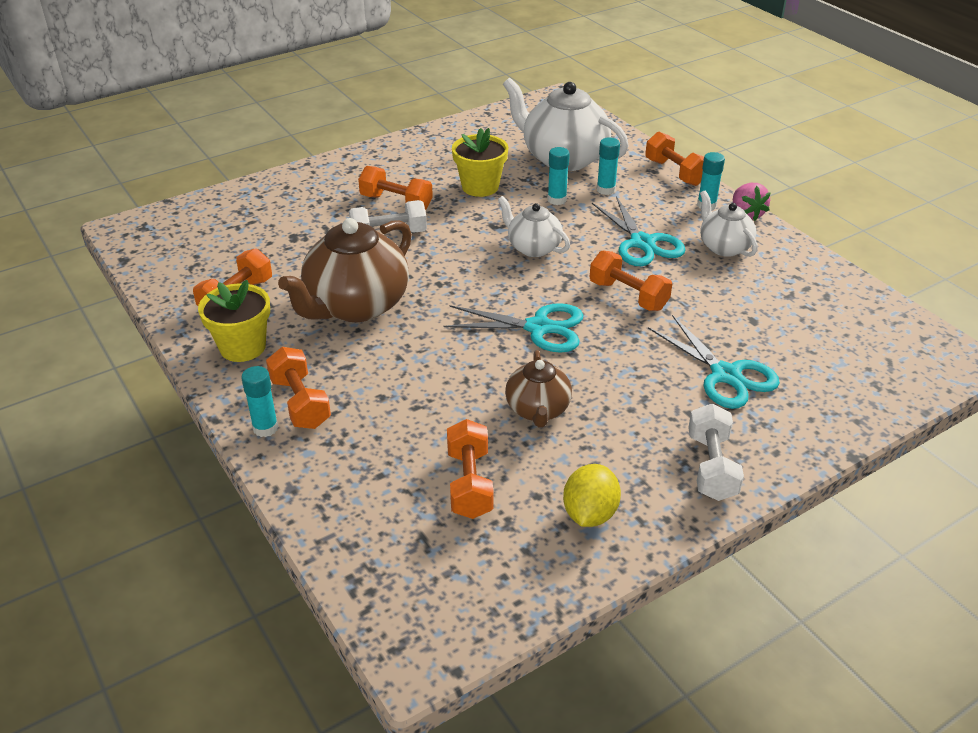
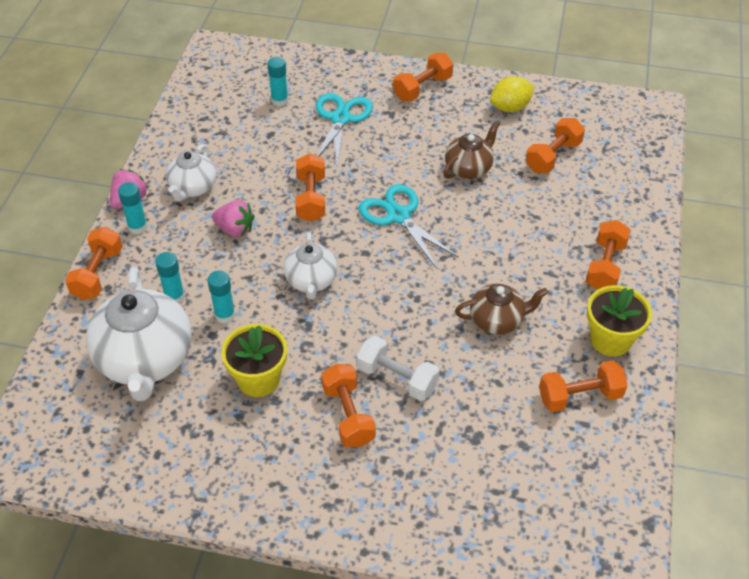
camera: 135 degrees left, 10 degrees up
(265, 428) = (641, 263): turquoise glue stick -> turquoise glue stick (279, 100)
(355, 306) = (497, 320): brown teapot -> brown teapot, size x0.56
(642, 243) = (235, 229): turquoise scissors -> pink strawberry
(711, 467) = (422, 88): white dumbbell -> orange dumbbell

